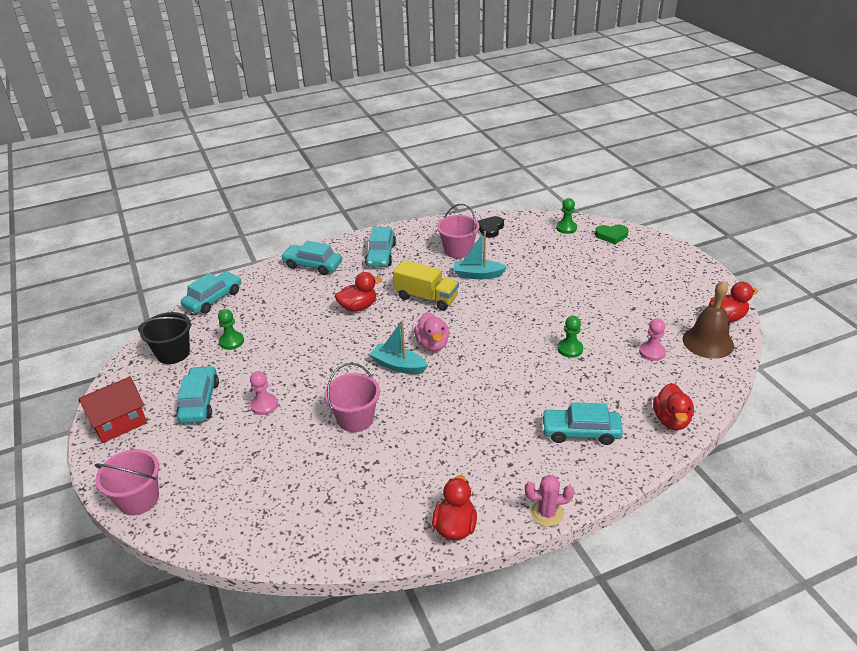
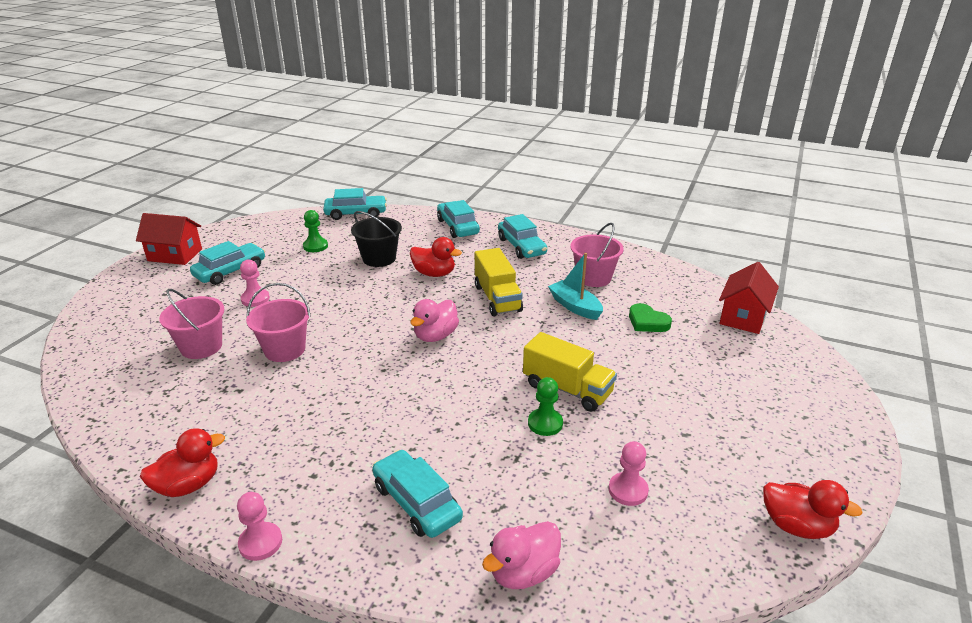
camera: 45 degrees right, 5 degrees down
(138, 499) = (99, 305): pink bucket -> pink bucket (201, 347)
(173, 353) = (273, 233): black bucket -> black bucket (379, 258)
(381, 255) = (521, 246): turquoise car -> turquoise car turned 75 degrees counterclockwise
(398, 365) = (382, 334): turquoise boat -> none
(490, 229) = (657, 276): black heart -> none
(547, 513) = (260, 543): pink cactus -> pink pawn
(550, 324) = (567, 389): none -> yellow truck
(566, 228) = (743, 317): green pawn -> red house
(611, 235) = (787, 352): green heart -> green heart (647, 322)
(671, 420) = (523, 572): red duck -> pink duck
(708, 342) = (719, 532): brown bell -> none

